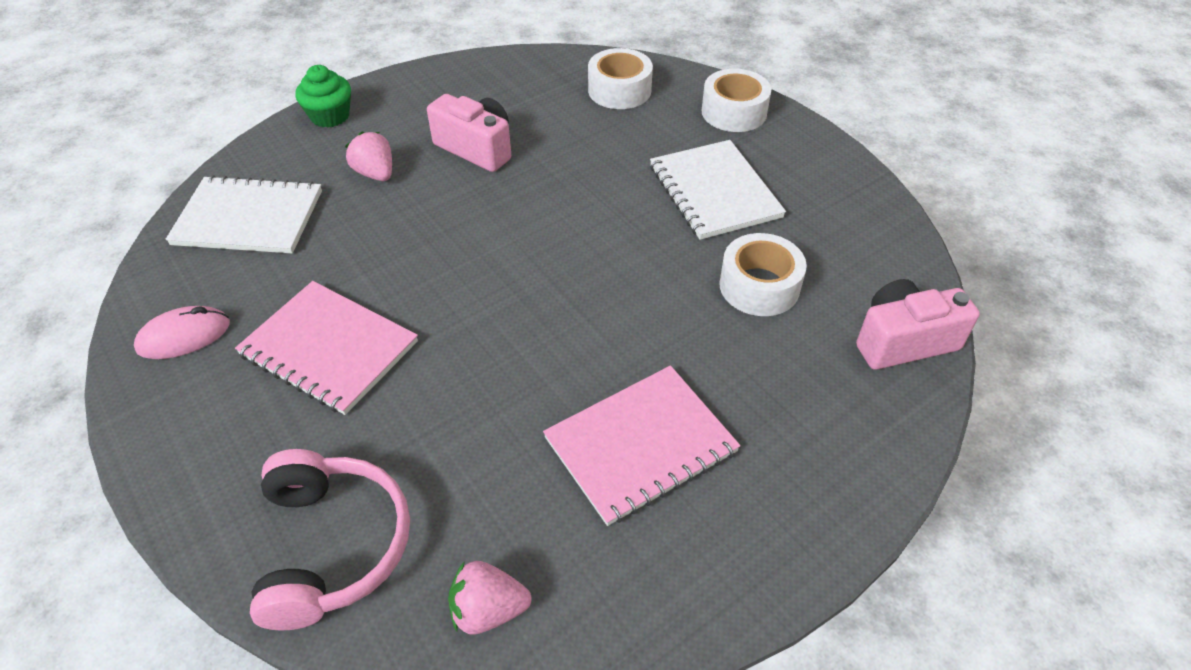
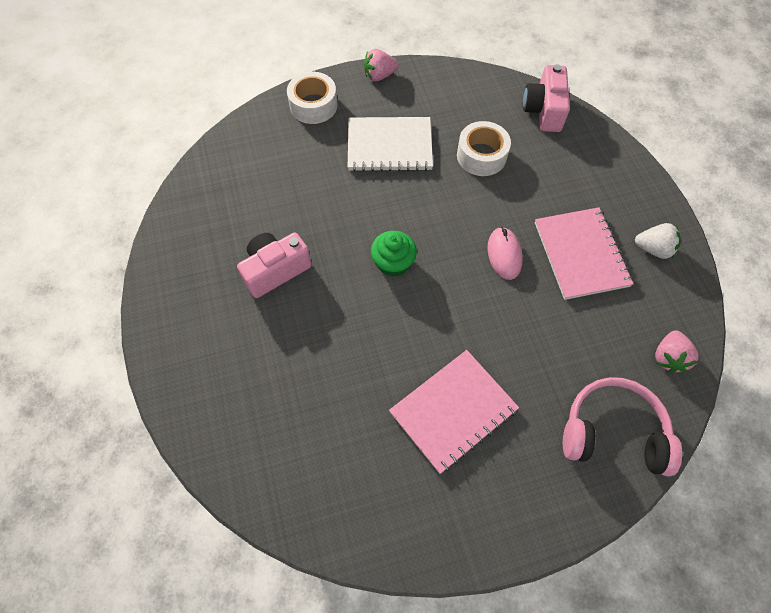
camera: 70 degrees left, 15 degrees up
(184, 336) = (406, 514): pink mouse -> pink mouse (504, 254)
(248, 218) = (286, 453): white notebook -> none
(330, 116) = (175, 370): green cupcake -> green cupcake (393, 263)
(375, 173) = (272, 347): pink strawberry -> pink strawberry (379, 76)
(619, 90) = (252, 160): white tape -> none
(703, 552) = (653, 249): none -> white strawberry

